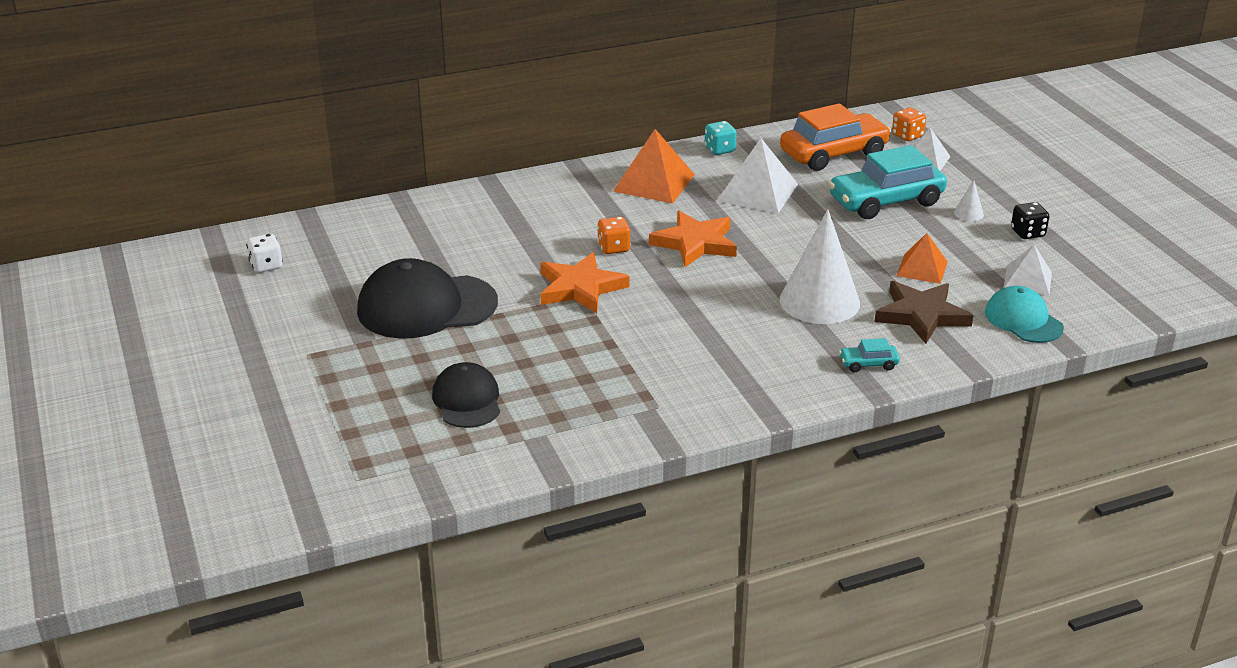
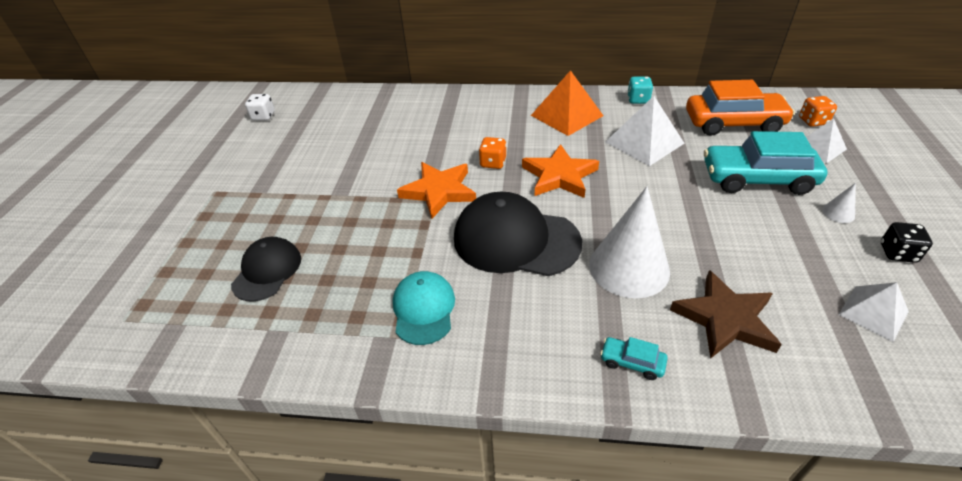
camera: 30 degrees right, 10 degrees up
(426, 307) = (322, 176): black cap -> black cap (515, 240)
(922, 268) = (756, 261): orange pyramid -> none
(1023, 320) = (845, 366): turquoise cap -> turquoise cap (424, 309)

